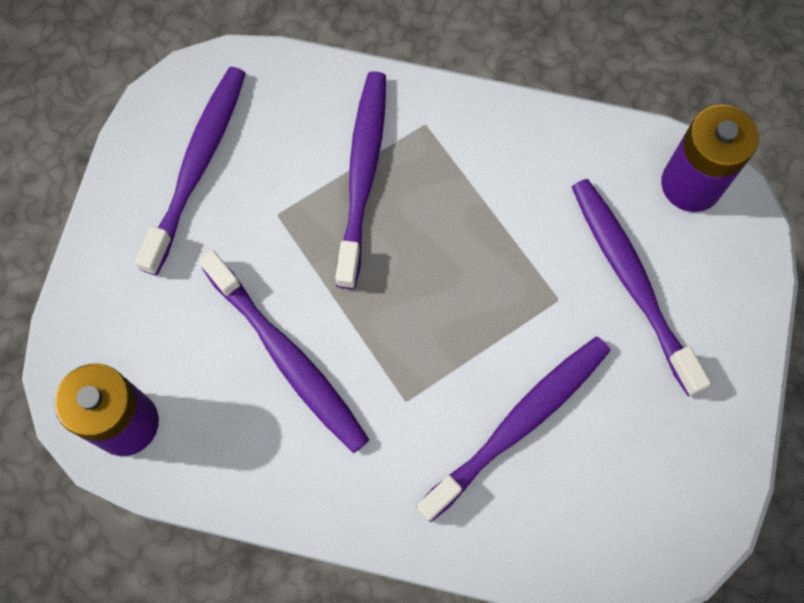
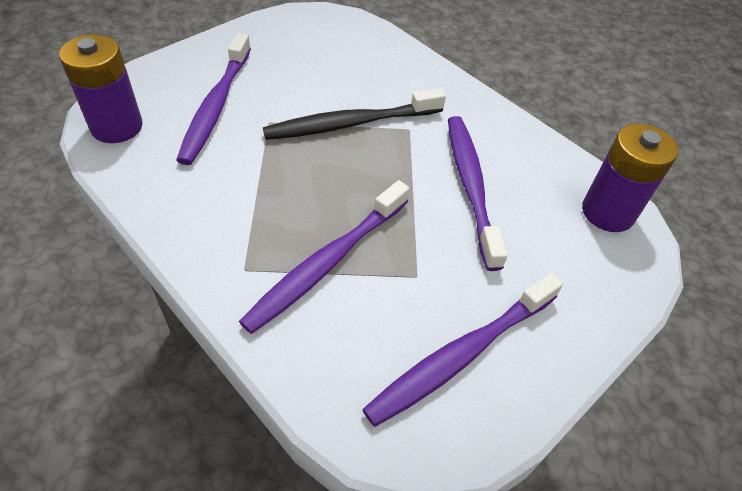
camera: 150 degrees left, 20 degrees down
(473, 361) = (350, 124): none -> black toothbrush
(519, 424) = (352, 88): purple toothbrush -> none

